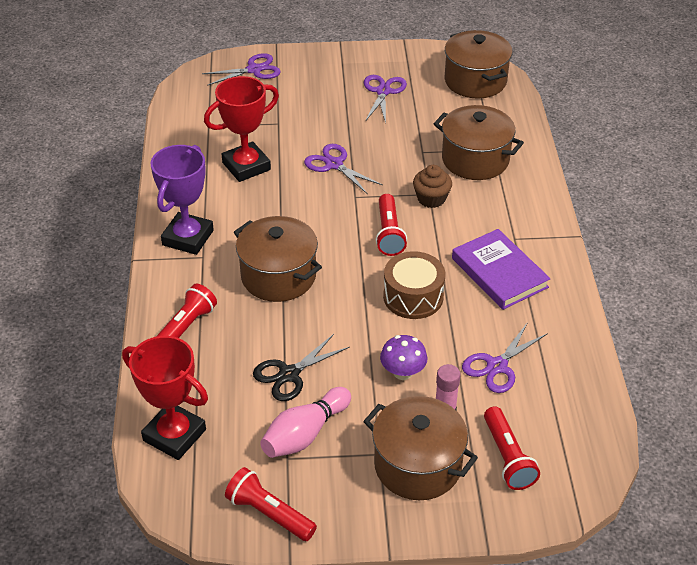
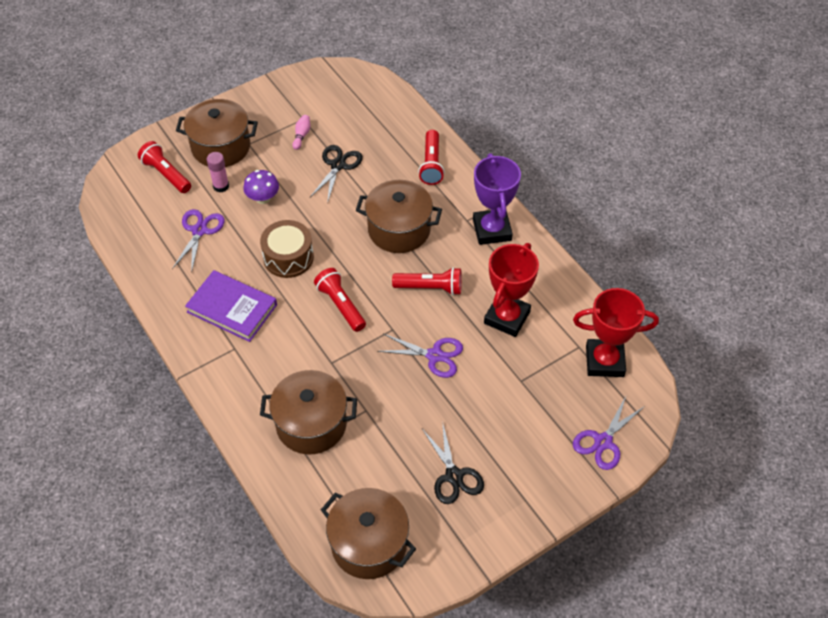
camera: 150 degrees right, 10 degrees up
(174, 435) = (379, 103): red trophy -> red trophy (604, 361)
(269, 513) = (292, 88): red flashlight -> red flashlight (430, 288)
(305, 434) = (301, 135): pink bowling pin -> pink bowling pin, size x0.51
(383, 91) = (454, 476): purple scissors -> black scissors
(431, 199) = (326, 357): brown cupcake -> none

